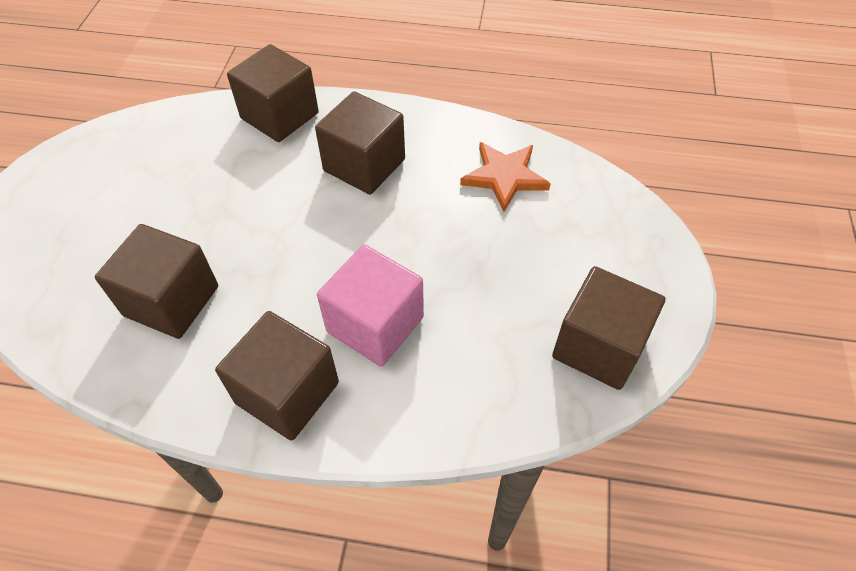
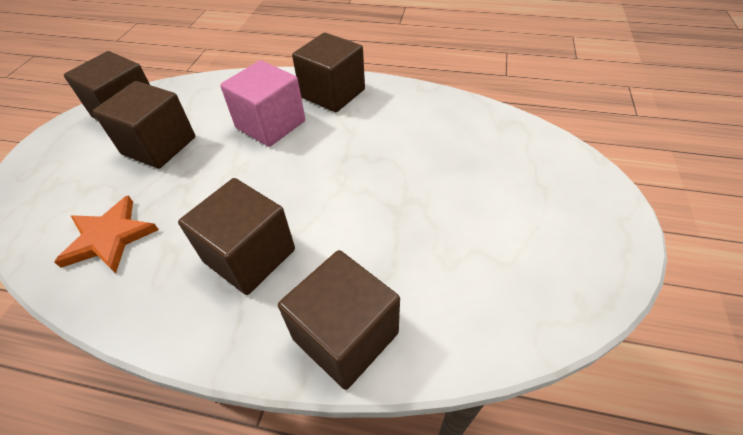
camera: 175 degrees left, 5 degrees down
(171, 301) = (422, 139): brown cube -> brown cube (159, 145)

